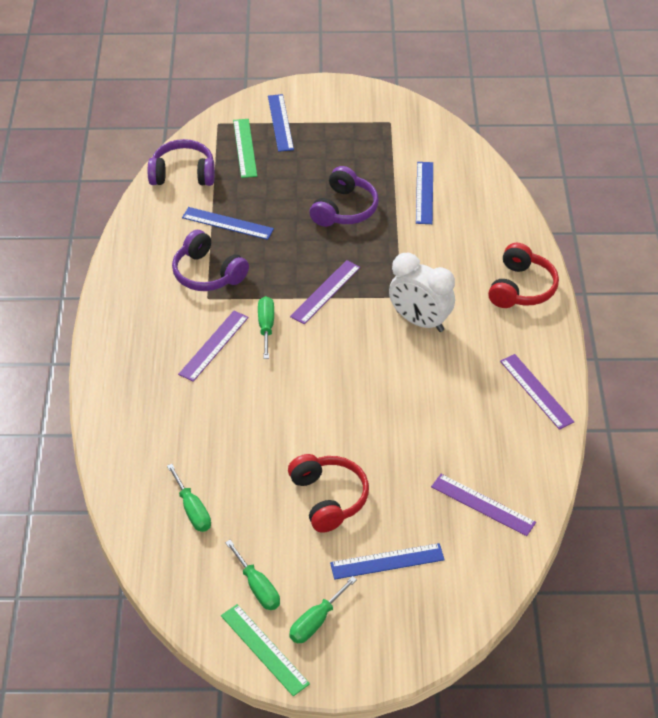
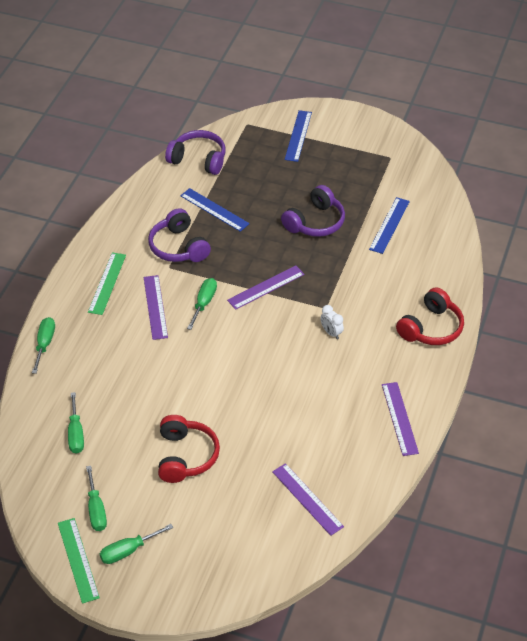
camera: 20 degrees right, 0 degrees up
(107, 420) = (44, 344): none -> green screwdriver
(214, 345) = (155, 307): purple ruler -> purple ruler turned 60 degrees counterclockwise
(245, 148) = (259, 150): green ruler -> green ruler (107, 283)
(387, 561) = (207, 521): blue ruler -> none
(420, 321) = (331, 333): white clock -> white clock, size x0.46

